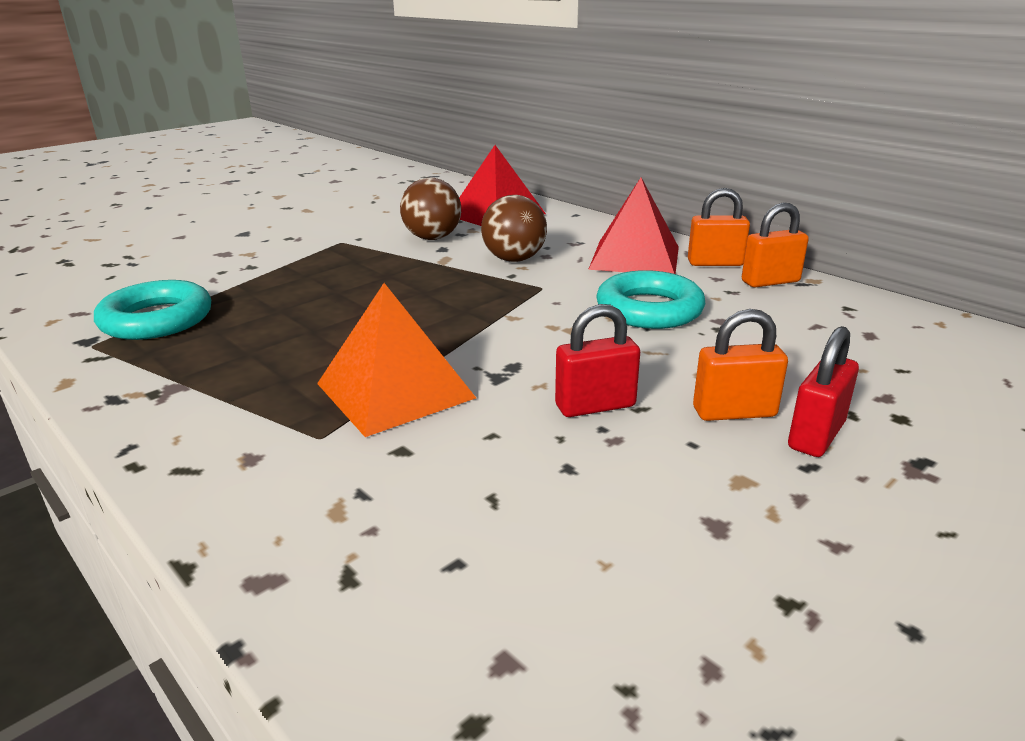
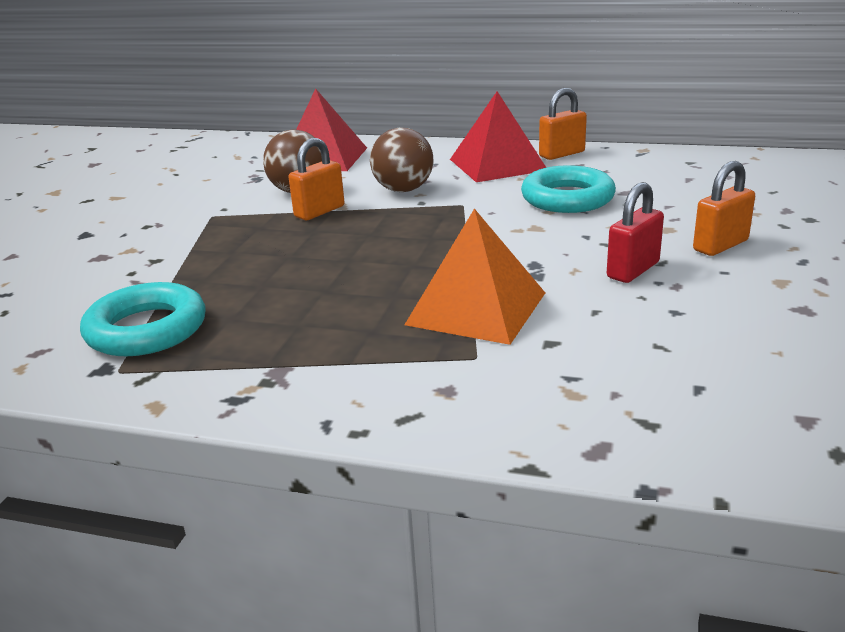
camera: 30 degrees left, 0 degrees up
(770, 281) = (618, 157): orange padlock -> orange padlock (319, 211)
(816, 435) = (783, 243): red padlock -> none

